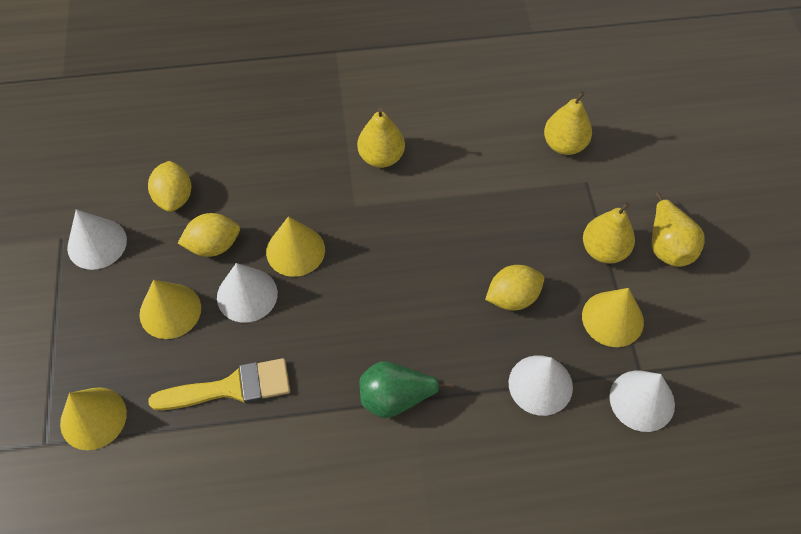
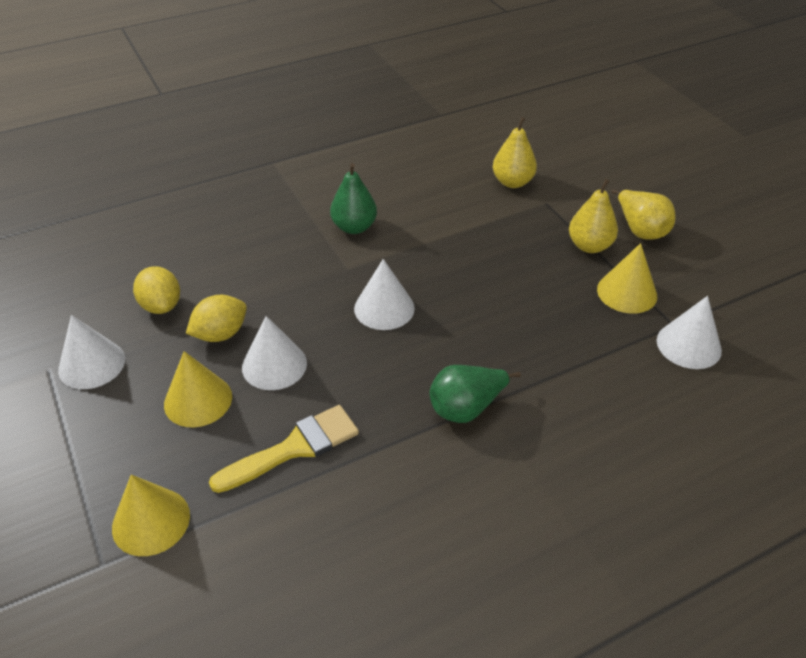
camera: 20 degrees left, 15 degrees down
(295, 250) = (306, 317): yellow cone -> none
(381, 157) = (354, 227): yellow pear -> green pear
(512, 297) = (531, 300): yellow lemon -> none
(540, 384) = (594, 358): white cone -> white cone (384, 308)

